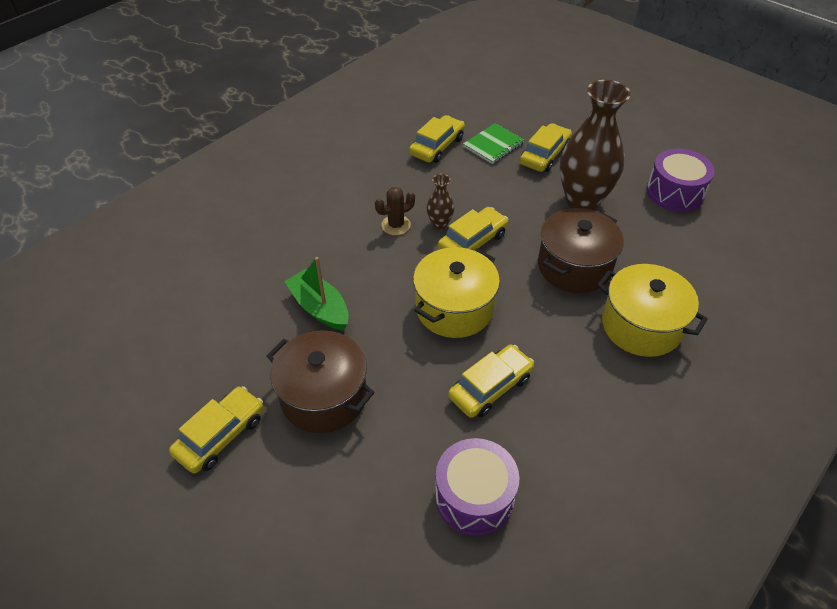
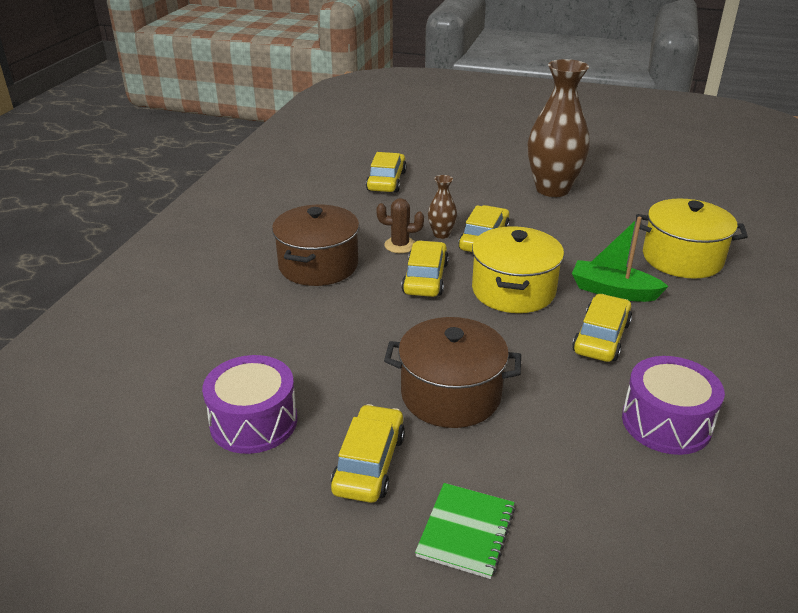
camera: 25 degrees left, 15 degrees down
(319, 308) = (381, 326): green boat -> green boat (613, 291)
(396, 225) = (400, 245): brown cactus -> brown cactus turned 60 degrees clockwise
(493, 145) = (438, 169): green notebook -> green notebook (466, 531)
(544, 155) = (490, 166): yellow car -> yellow car (425, 278)
(574, 266) = (589, 234): brown pot -> brown pot (318, 265)
(674, 192) = (621, 167): purple drum -> purple drum (253, 422)

